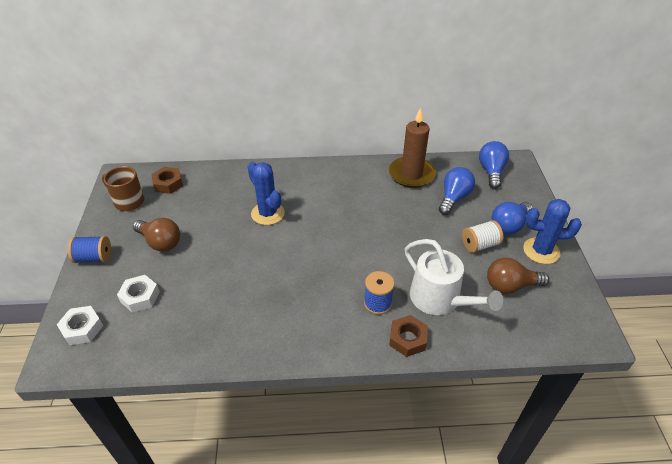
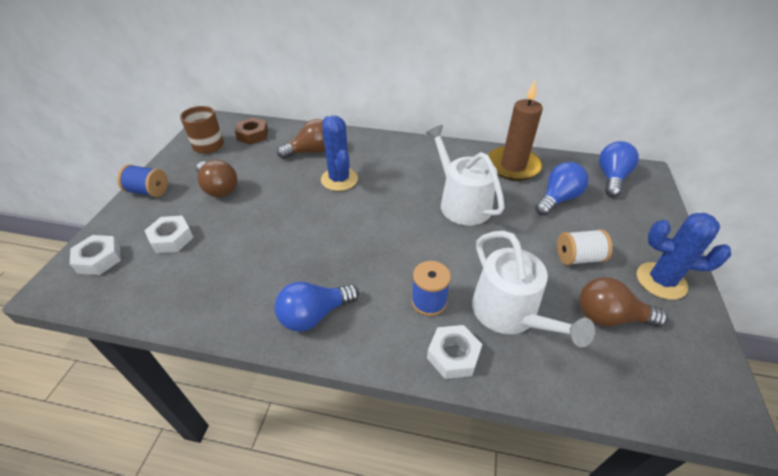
camera: 15 degrees right, 0 degrees up
(231, 191) = (311, 151): none -> brown light bulb
(378, 216) = (461, 203): none -> white watering can
(407, 339) = (453, 355): brown nut -> white nut
(509, 225) = (622, 242): blue light bulb -> blue light bulb (314, 315)

